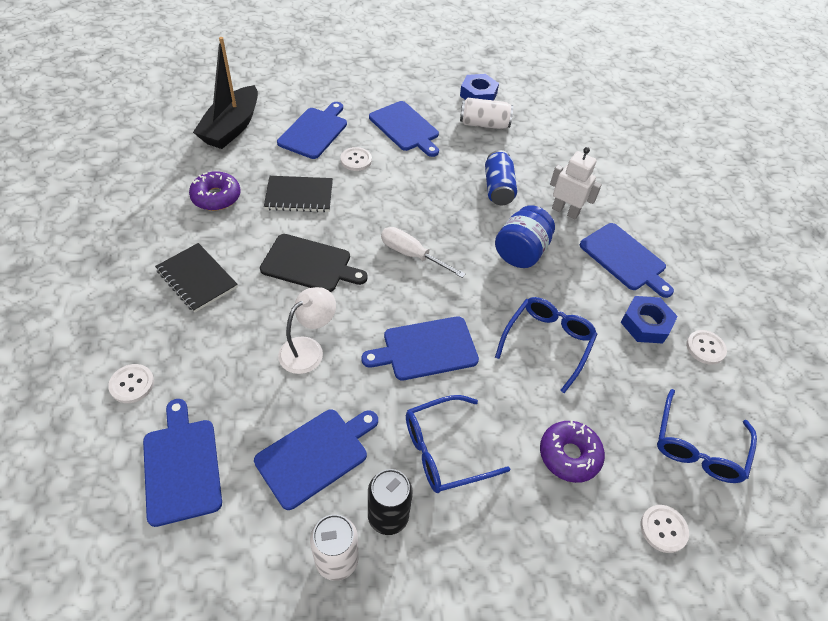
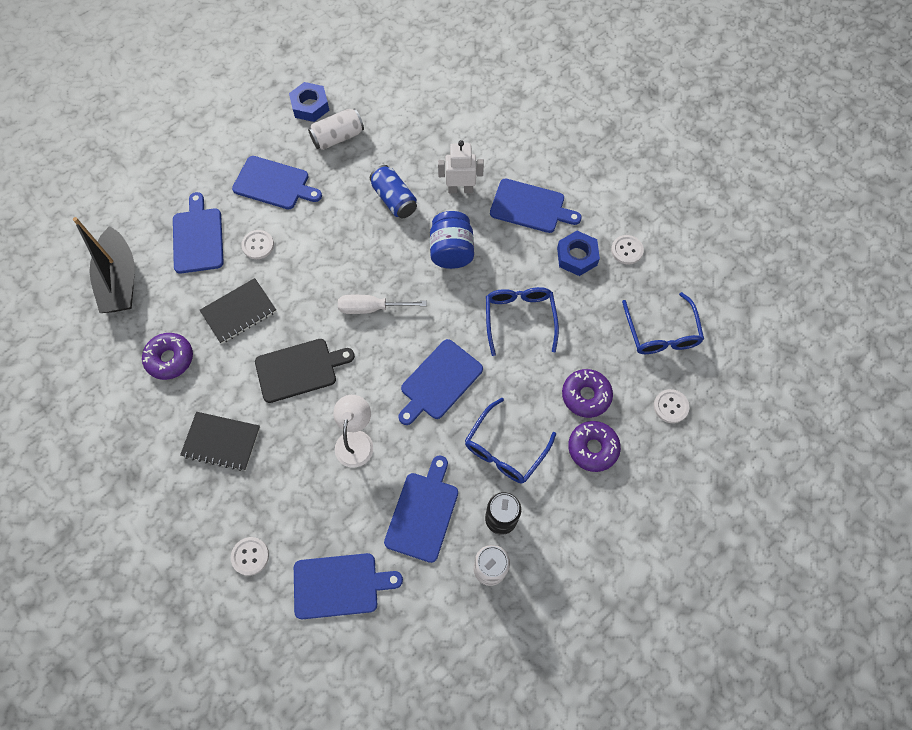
camera: 30 degrees left, 15 degrees up
(182, 466) = (339, 585): blue cutting board -> blue cutting board turned 135 degrees clockwise
(541, 512) = (592, 448): none -> purple donut

